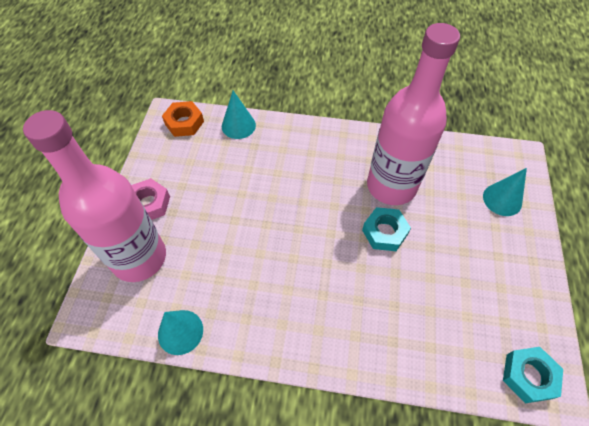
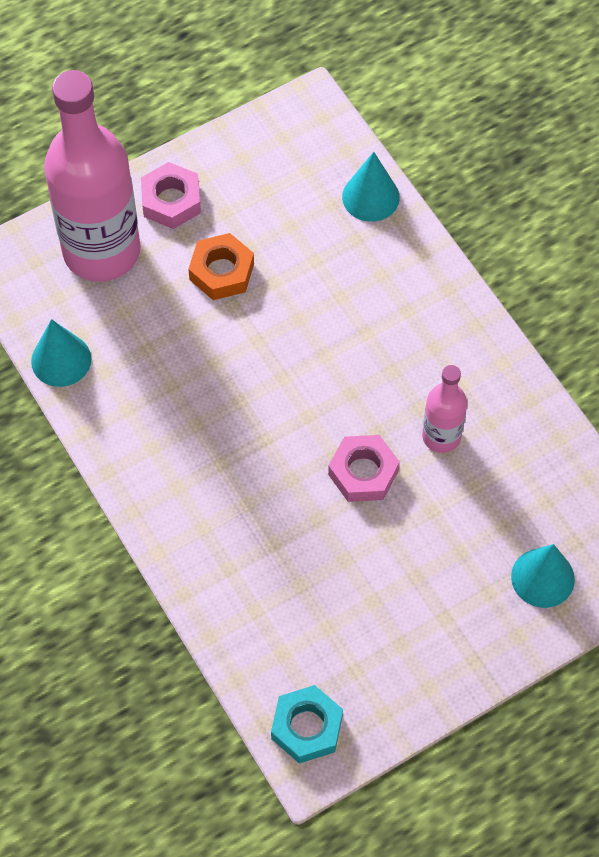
camera: 50 degrees right, 5 degrees up
(184, 123) = (316, 135): orange nut -> orange nut (221, 272)
(384, 232) = (363, 473): turquoise nut -> pink nut
(391, 186) = (441, 436): pink bottle -> pink bottle, size x0.48

